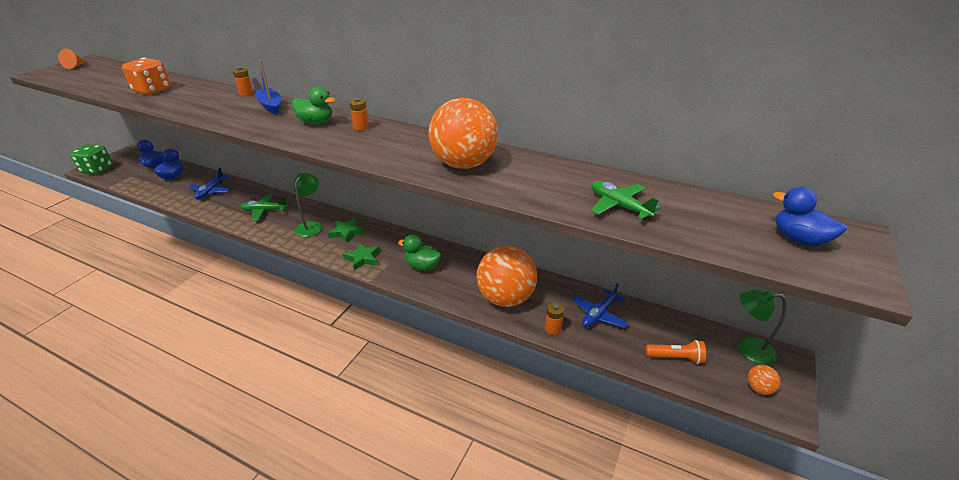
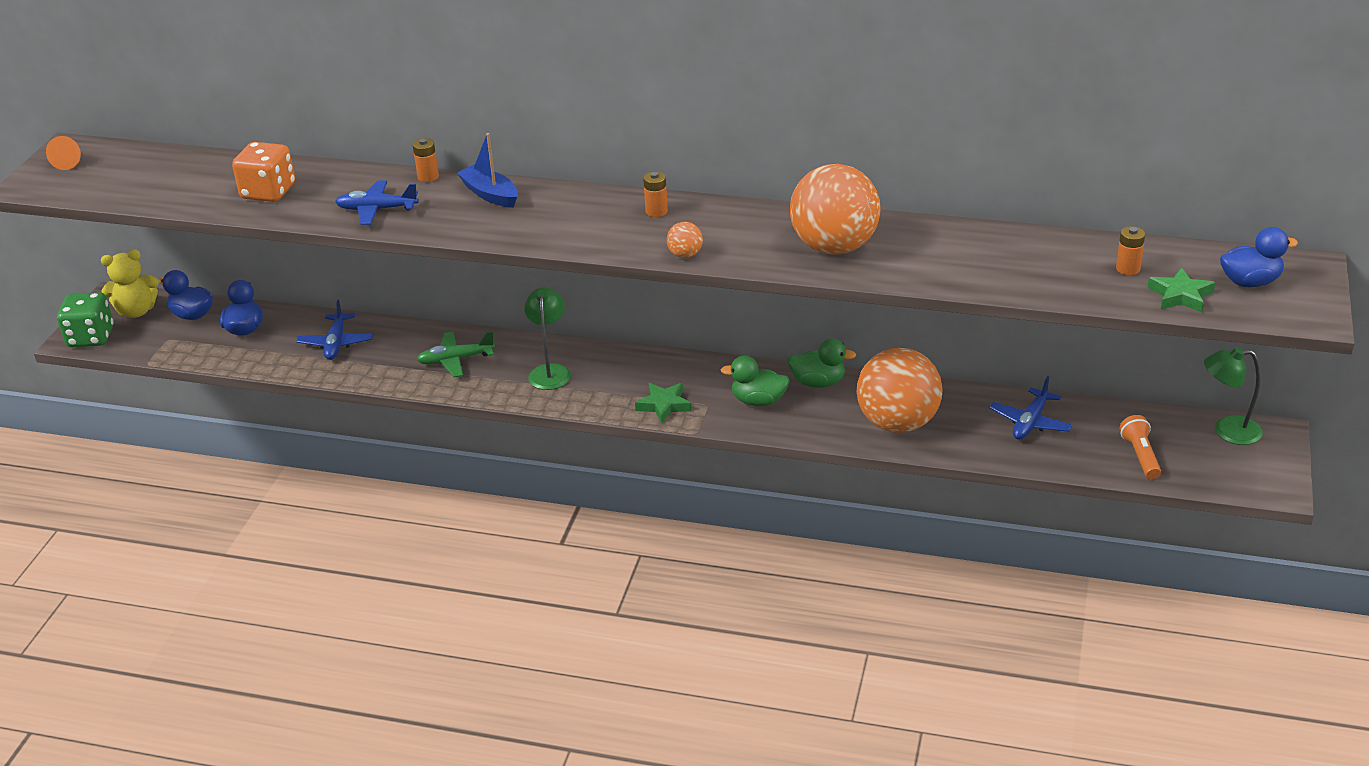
camera: 10 degrees left, 0 degrees up
(131, 160) = (136, 311): none -> yellow teddy bear
(198, 105) = (376, 210): none -> blue plane
(316, 122) = (584, 212): green duck -> green duck (818, 382)
(346, 232) = (612, 372): green star -> green star (1180, 295)
(553, 329) = (976, 450): orange battery -> orange battery (1128, 269)
(618, 206) = (1047, 273): green plane -> none
(675, 358) = (1140, 456): orange flashlight -> orange flashlight turned 90 degrees counterclockwise
(759, 388) = (1243, 471): orange ball -> orange ball (685, 255)
(799, 239) = (1250, 282): blue duck -> blue duck turned 135 degrees clockwise

